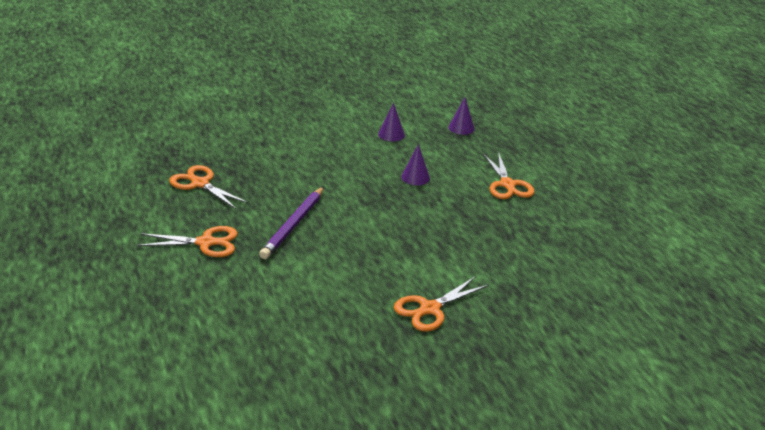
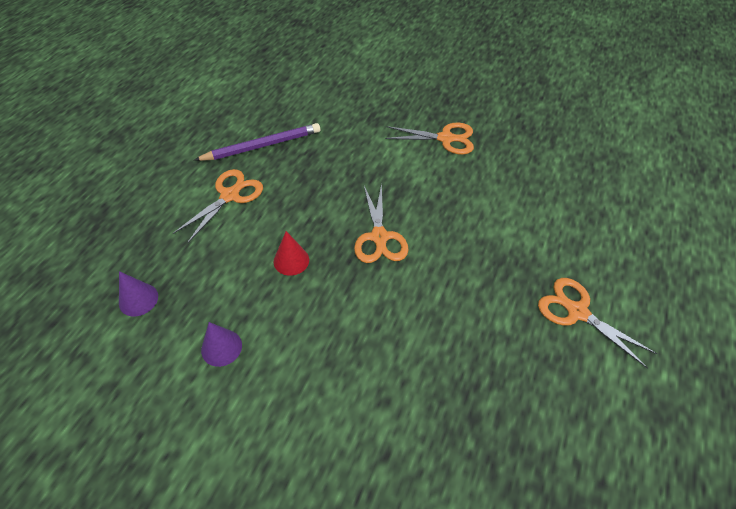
camera: 135 degrees left, 20 degrees up
(200, 184) = (528, 420): orange scissors -> orange scissors (379, 237)
(293, 225) = (473, 278): purple pencil -> purple pencil (262, 146)
(415, 177) = (291, 260): purple cone -> red cone

